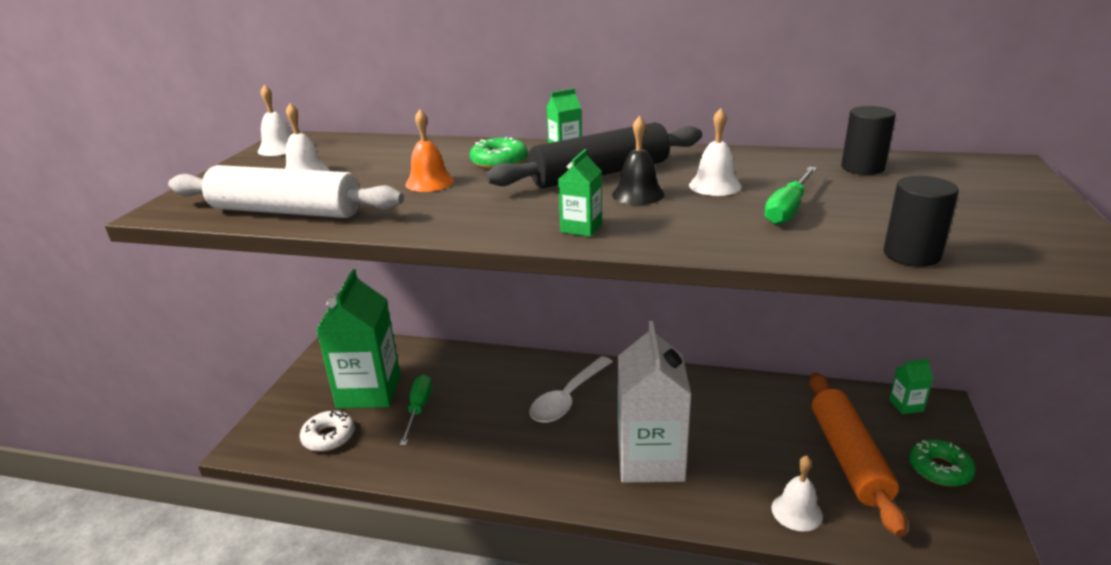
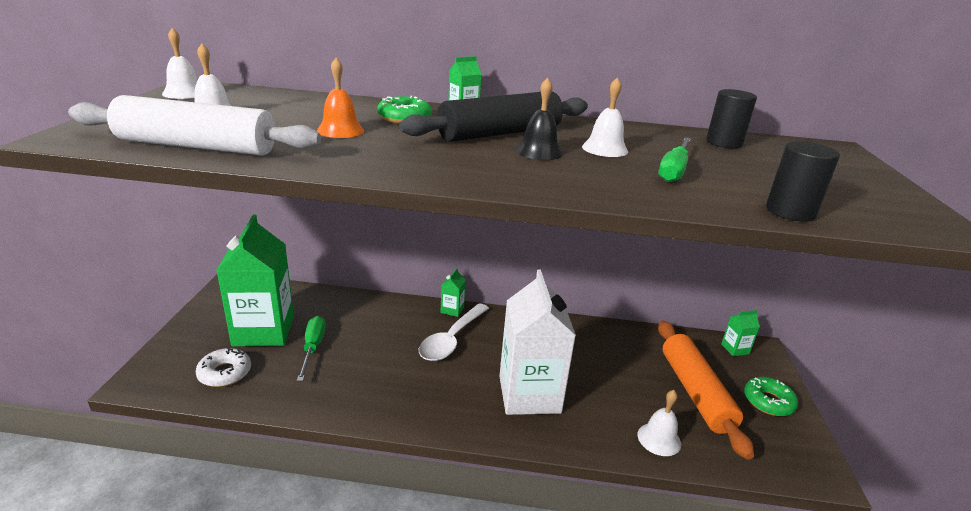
camera: 10 degrees left, 0 degrees up
(581, 228) = (494, 176): green carton -> green carton (452, 310)

